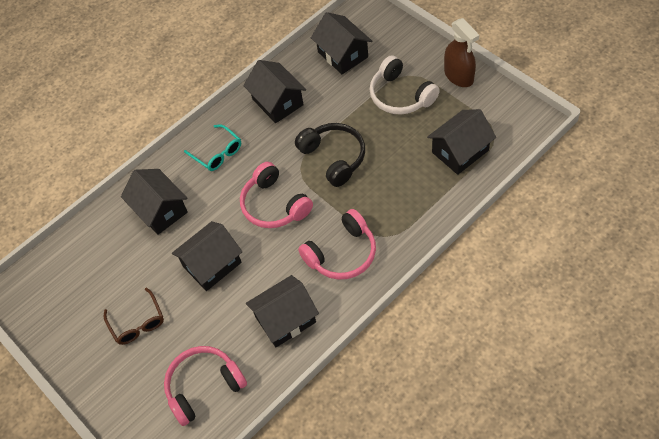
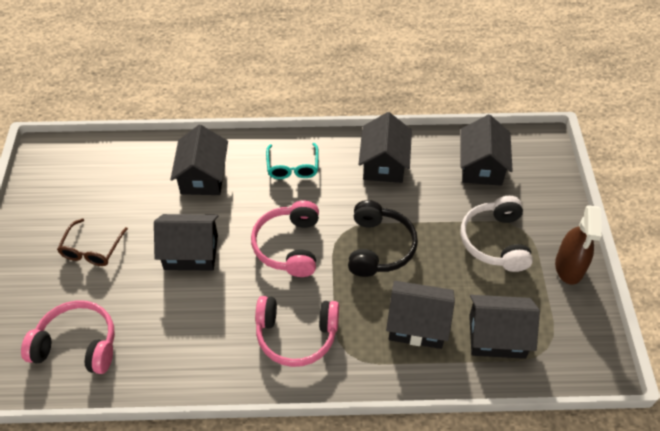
camera: 35 degrees right, 5 degrees down
(285, 319) = (193, 348): black house -> black house (417, 324)

